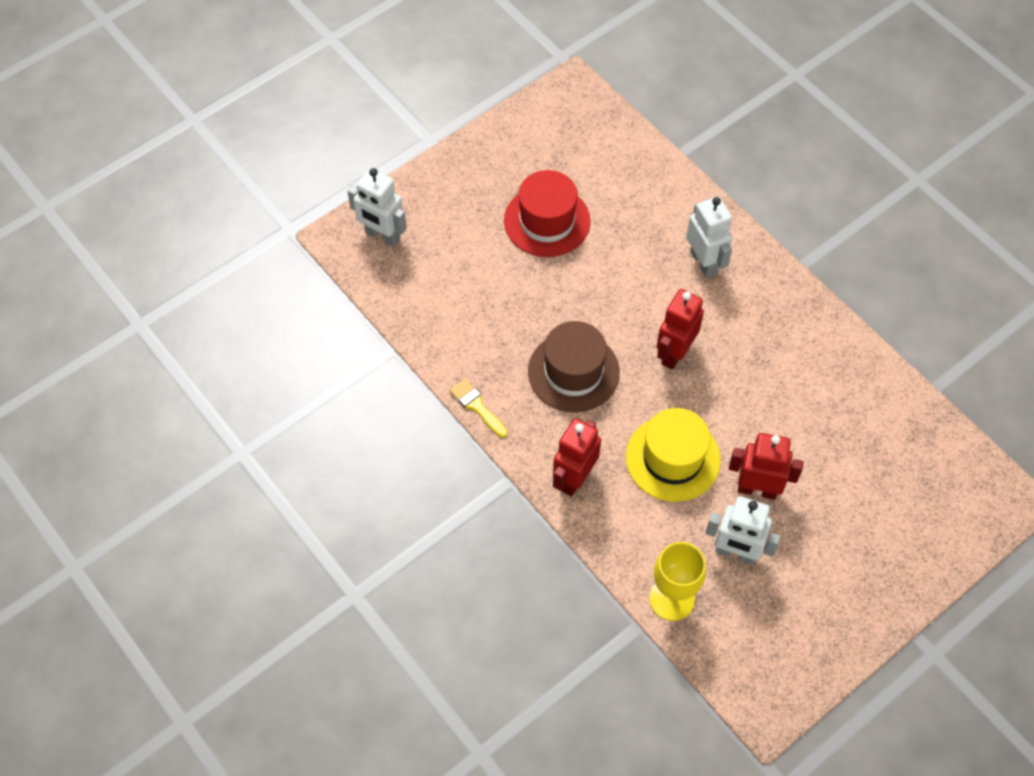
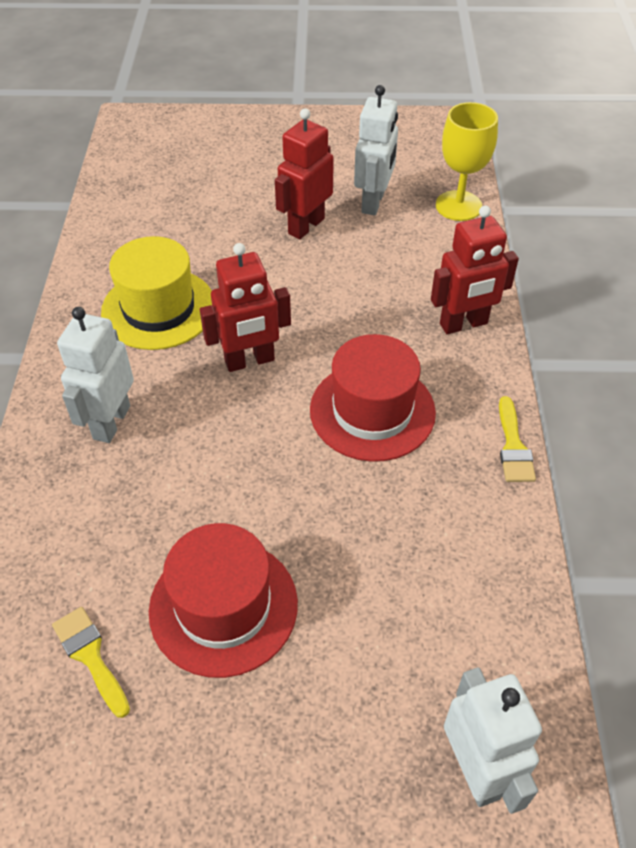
camera: 140 degrees left, 10 degrees down
(573, 372) = (372, 411): brown hat -> red hat
(581, 164) = (90, 656): none -> yellow brush
(673, 458) = (353, 285): yellow hat -> yellow hat (158, 308)
(735, 553) = (373, 202): white robot -> white robot turned 45 degrees clockwise
(757, 489) = (306, 226): red robot -> red robot turned 75 degrees clockwise

